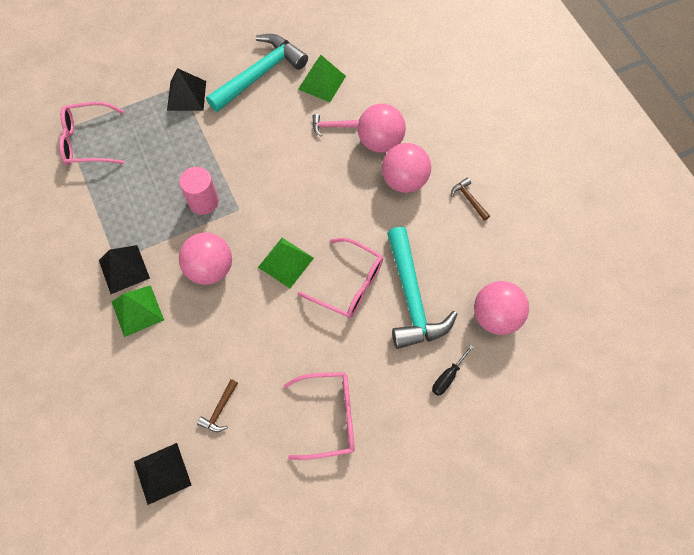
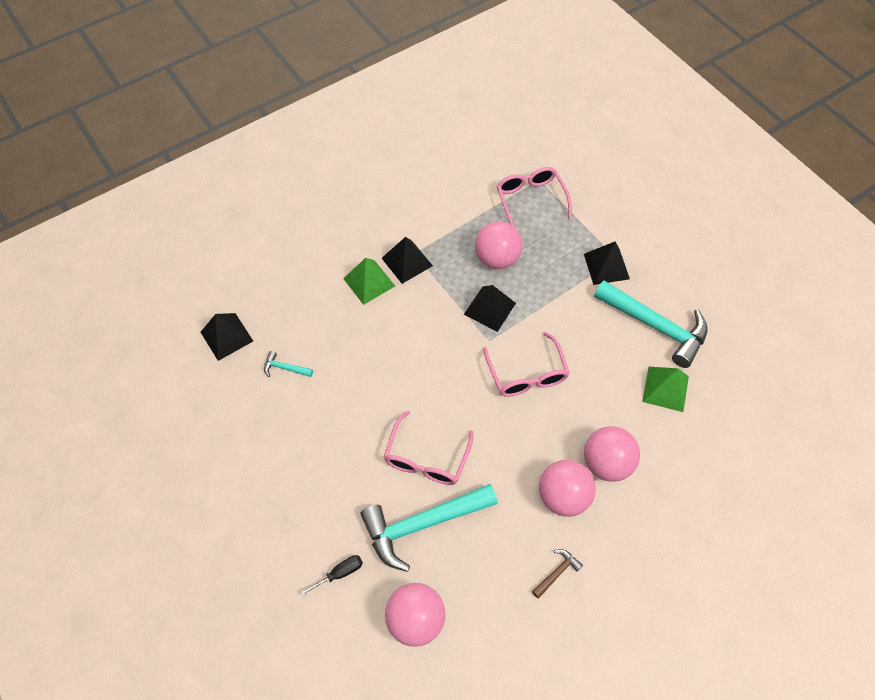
camera: 80 degrees right, 5 degrees down
(203, 201) = (490, 308): pink cylinder -> black pyramid
(210, 269) = (420, 330): pink ball -> pink ball (497, 258)
(219, 410) = (285, 368): brown hammer -> turquoise hammer
(285, 262) = (439, 394): green pyramid -> none
(328, 417) = (287, 462): pink glasses -> pink glasses (526, 374)
(331, 126) = (611, 408): pink hammer -> none
(448, 377) = (340, 573): black screwdriver -> black screwdriver turned 120 degrees clockwise

